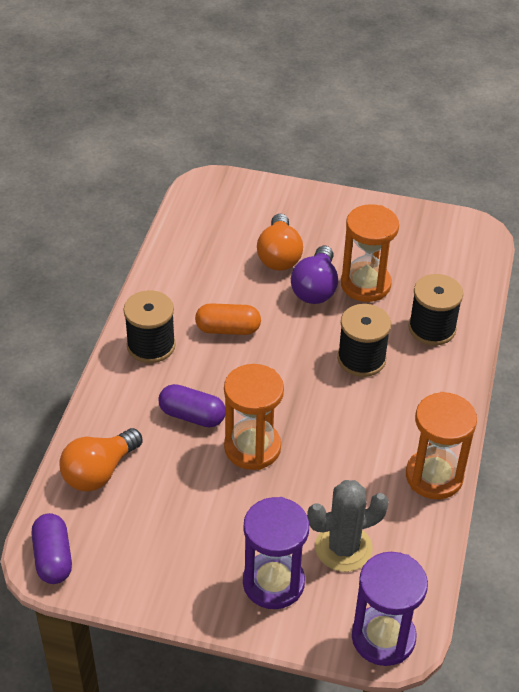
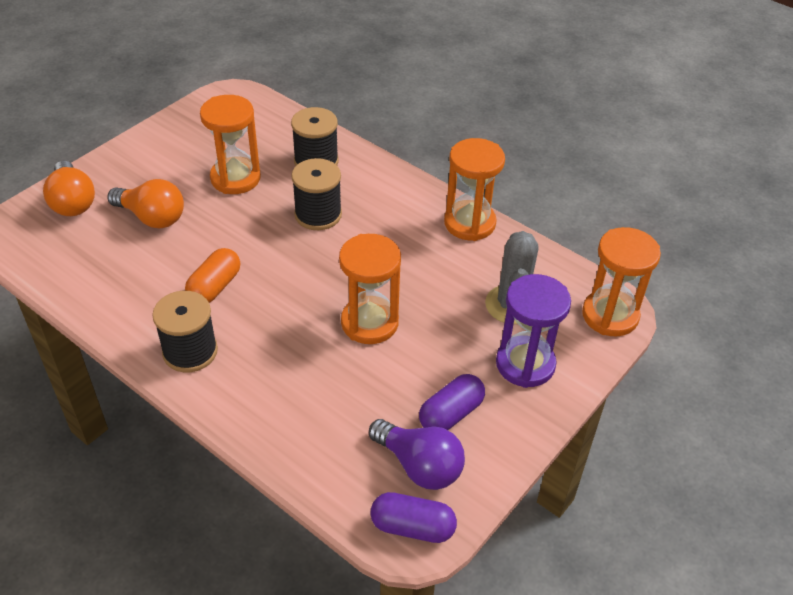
camera: 65 degrees left, 0 degrees up
(99, 472) = (326, 450): orange light bulb -> orange light bulb (72, 202)
(192, 415) = (303, 352): purple capsule -> purple capsule (451, 414)
(315, 288) = (213, 210): purple light bulb -> purple light bulb (419, 466)
(383, 637) = (610, 315): purple hourglass -> orange hourglass

